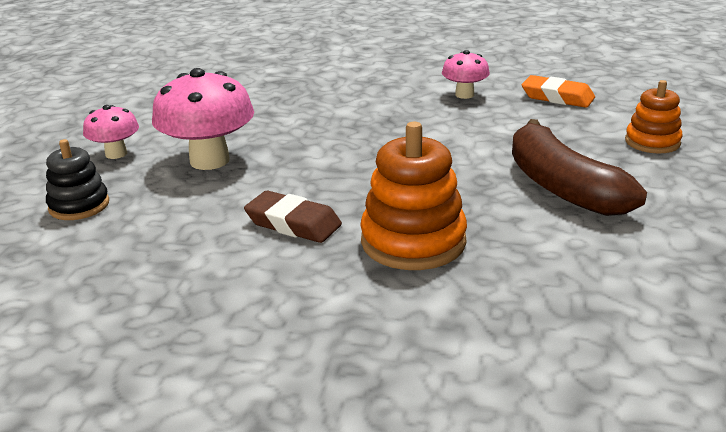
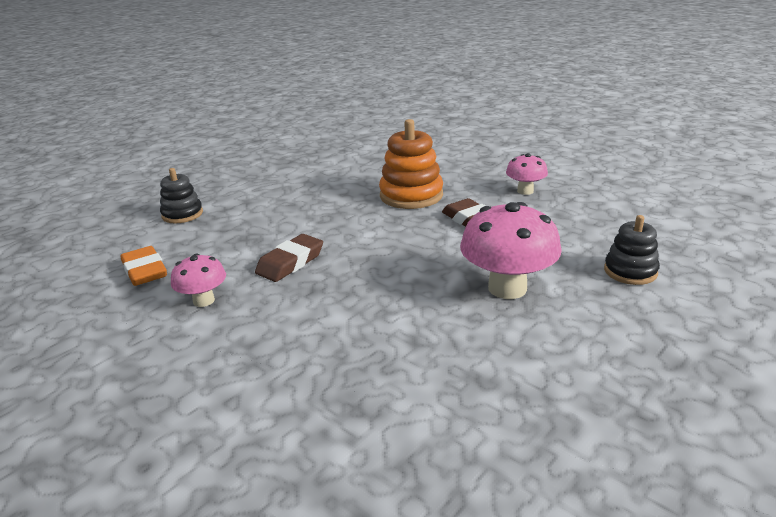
camera: 150 degrees left, 0 degrees up
(116, 154) = (602, 325): pink mushroom -> pink mushroom (525, 191)
(441, 131) = (290, 262): none -> brown eraser
(561, 186) = (289, 203): brown banana -> none
(652, 142) = (182, 214): orange stacking toy -> black stacking toy

